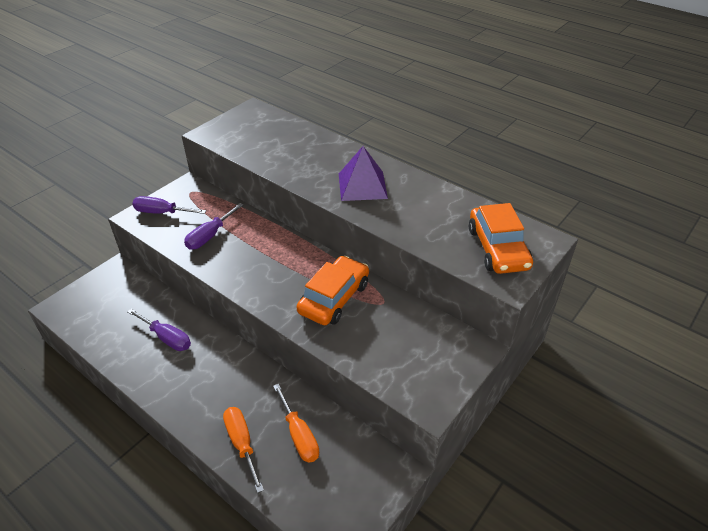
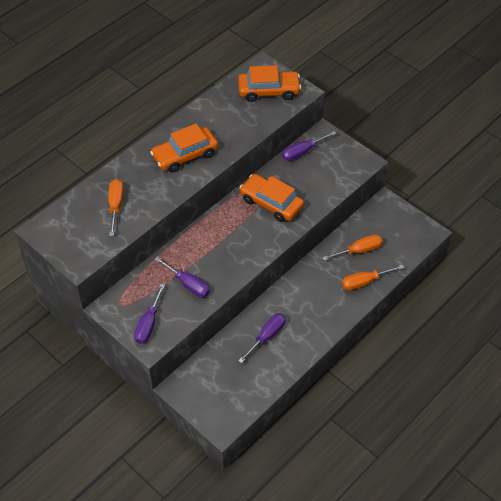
camera: 85 degrees left, 10 degrees up
(283, 146) = (116, 205): none -> orange screwdriver
(362, 185) = (185, 155): purple pyramid -> orange car
(432, 326) = (302, 152): none -> purple screwdriver

